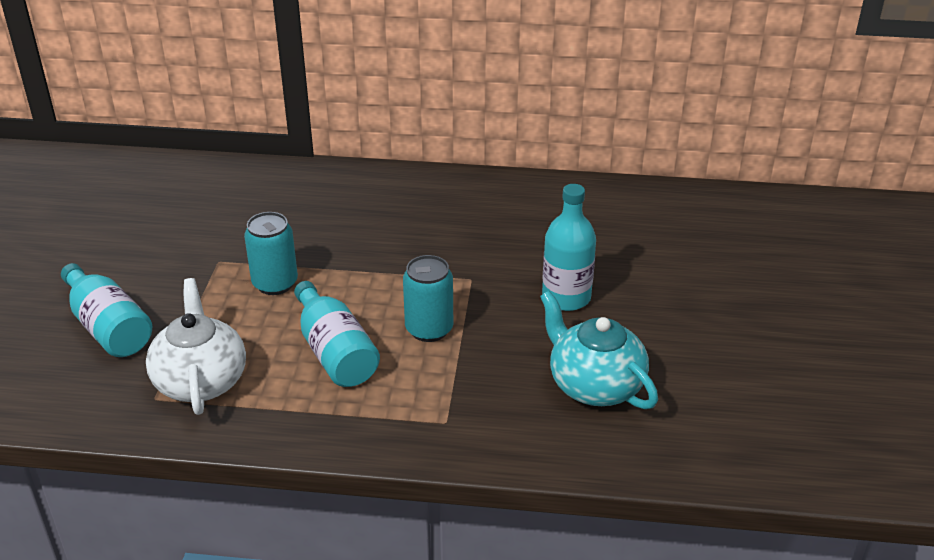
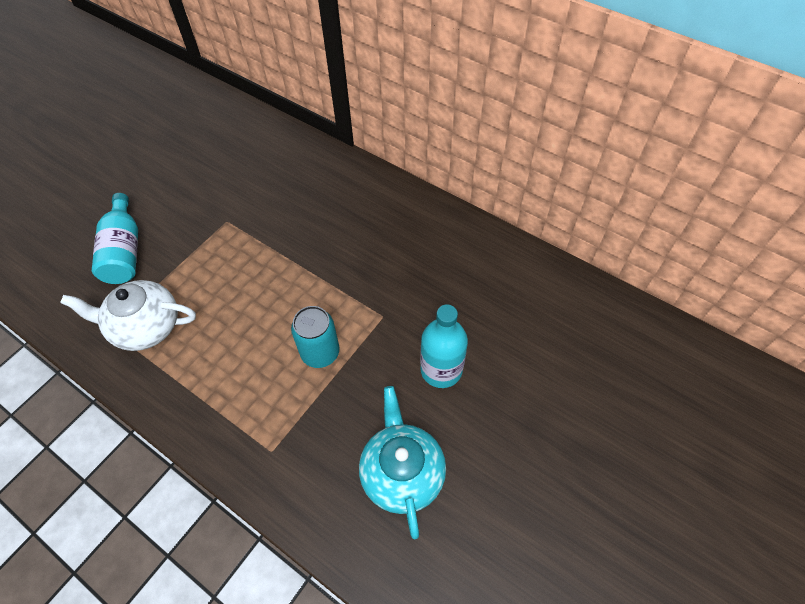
camera: 30 degrees right, 20 degrees up
(201, 380) = (145, 327): white teapot -> white teapot turned 105 degrees counterclockwise
(275, 283) = (248, 258): turquoise can -> none
(335, 352) = (243, 343): turquoise bottle -> none

